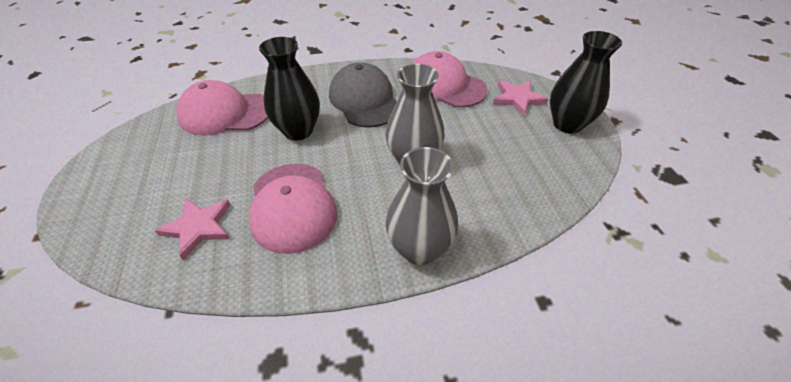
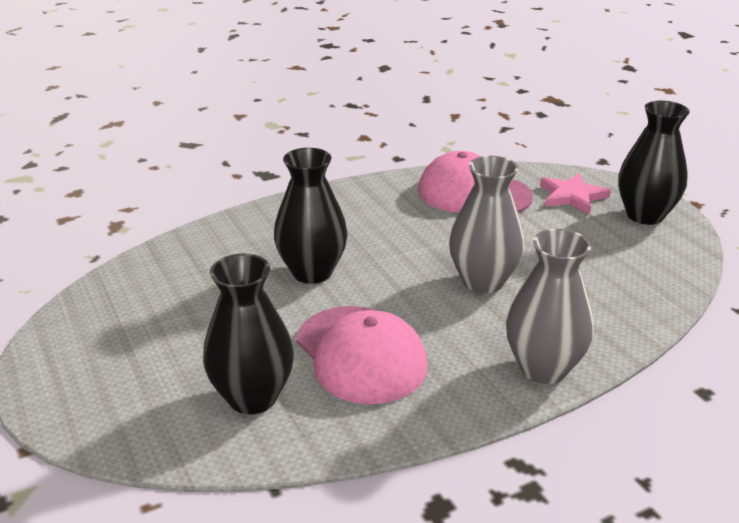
camera: 15 degrees left, 15 degrees down
(198, 227) = (252, 397): pink star -> black vase
(225, 113) = (194, 267): pink cap -> none
(364, 100) = (378, 224): grey cap -> none

